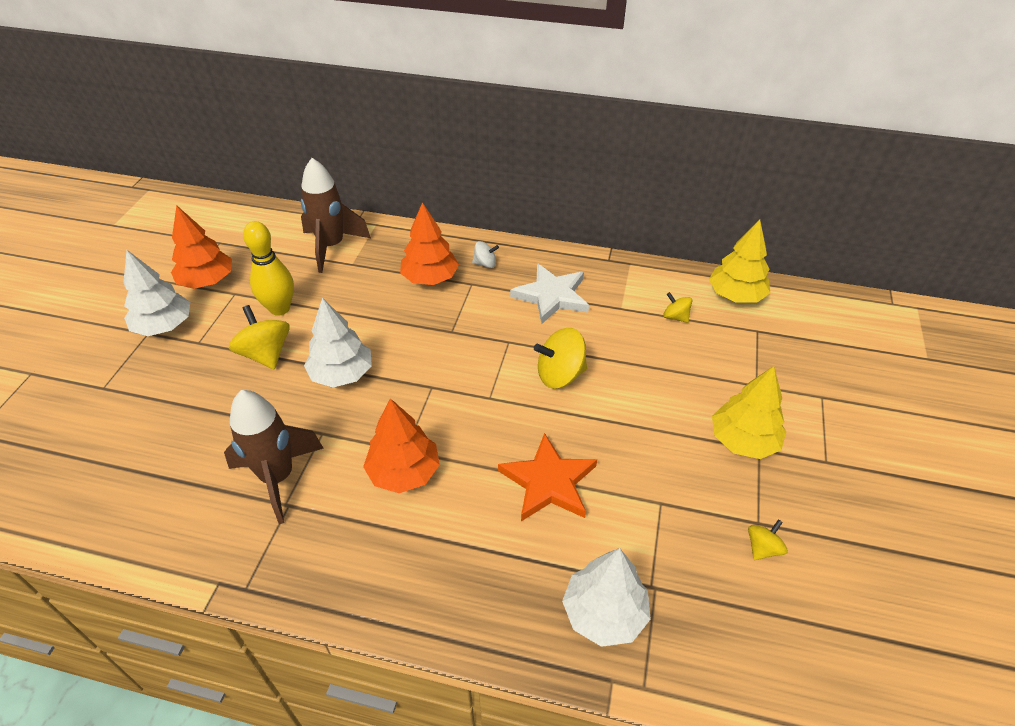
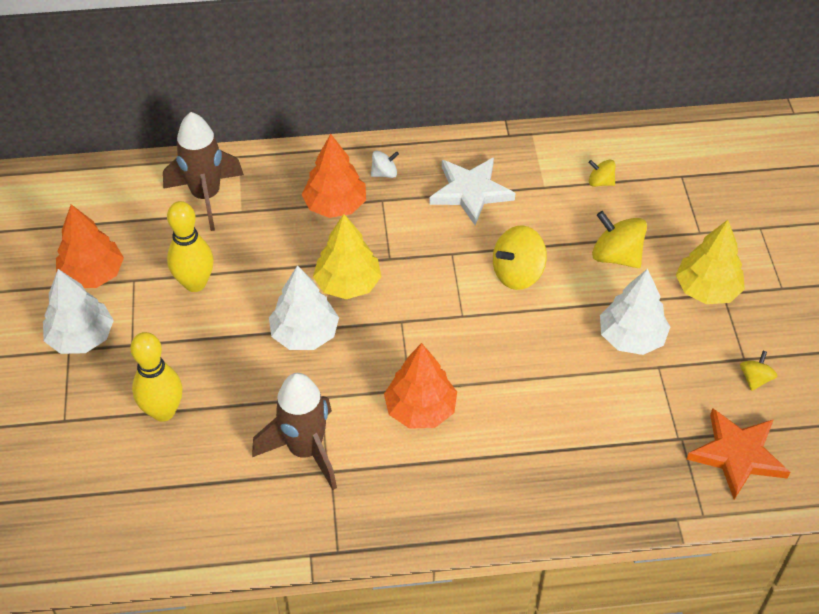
camera: 20 degrees left, 5 degrees up
(184, 404) = (163, 411): none -> yellow bowling pin
(265, 354) = (213, 336): yellow spinning top -> yellow spinning top (616, 256)
(549, 482) = (555, 378): orange star -> orange star (737, 455)
(604, 613) = (650, 471): white tree -> white tree (631, 337)
(735, 295) = (648, 143): yellow tree -> yellow tree (348, 284)

